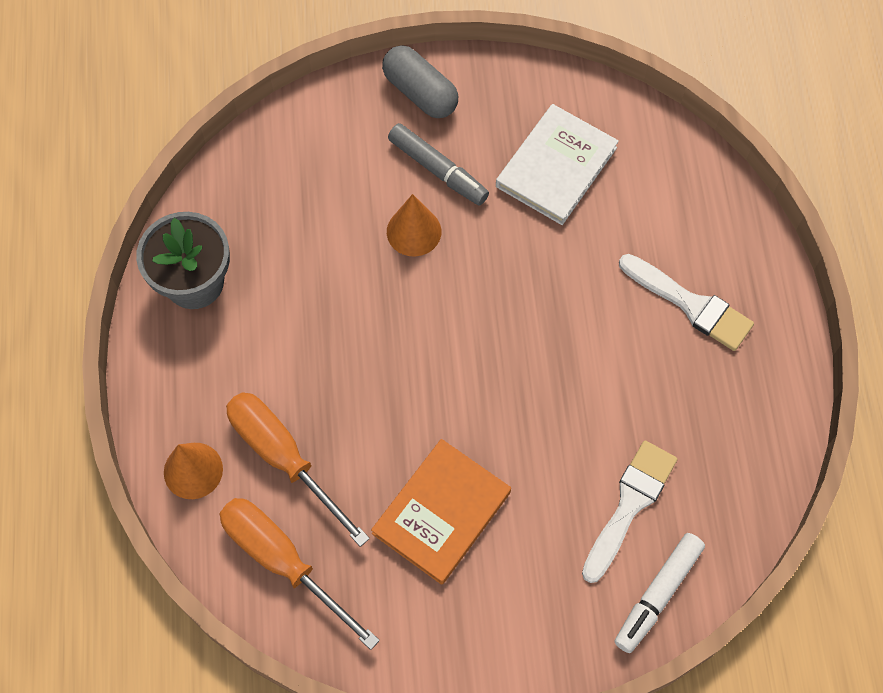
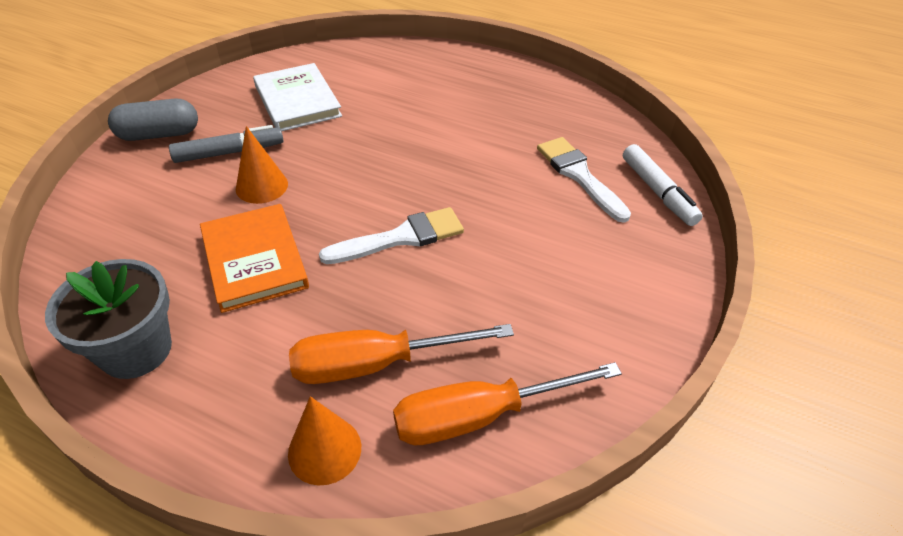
camera: 60 degrees left, 20 degrees down
(441, 513) = (513, 277): orange book -> orange book (254, 260)
(690, 304) = (455, 91): white brush -> white brush (400, 238)

